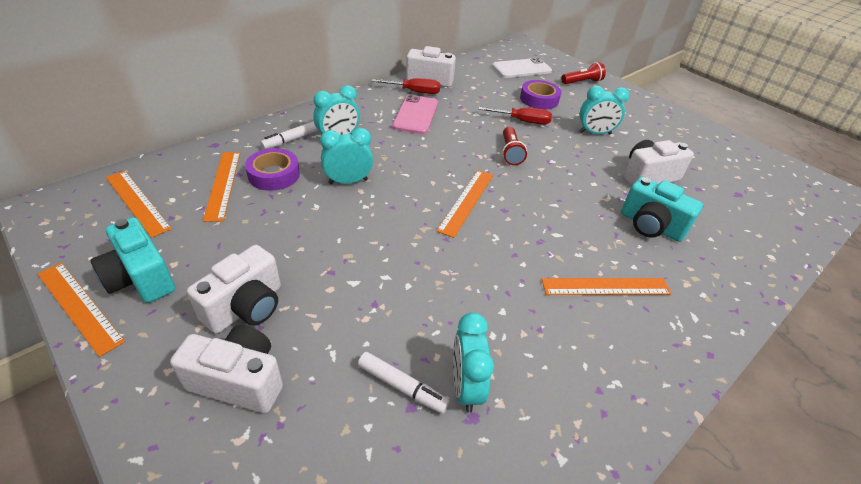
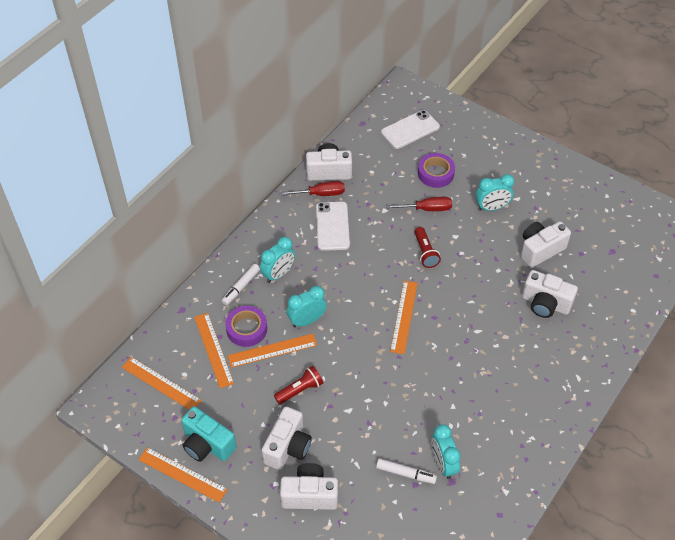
camera: 10 degrees left, 10 degrees up
(416, 115) = (332, 226): pink phone -> white phone
(582, 82) = (471, 135): red flashlight -> red flashlight (300, 390)
(605, 287) = (518, 369): orange ruler -> orange ruler (272, 350)
(650, 226) = (545, 304): turquoise camera -> white camera

